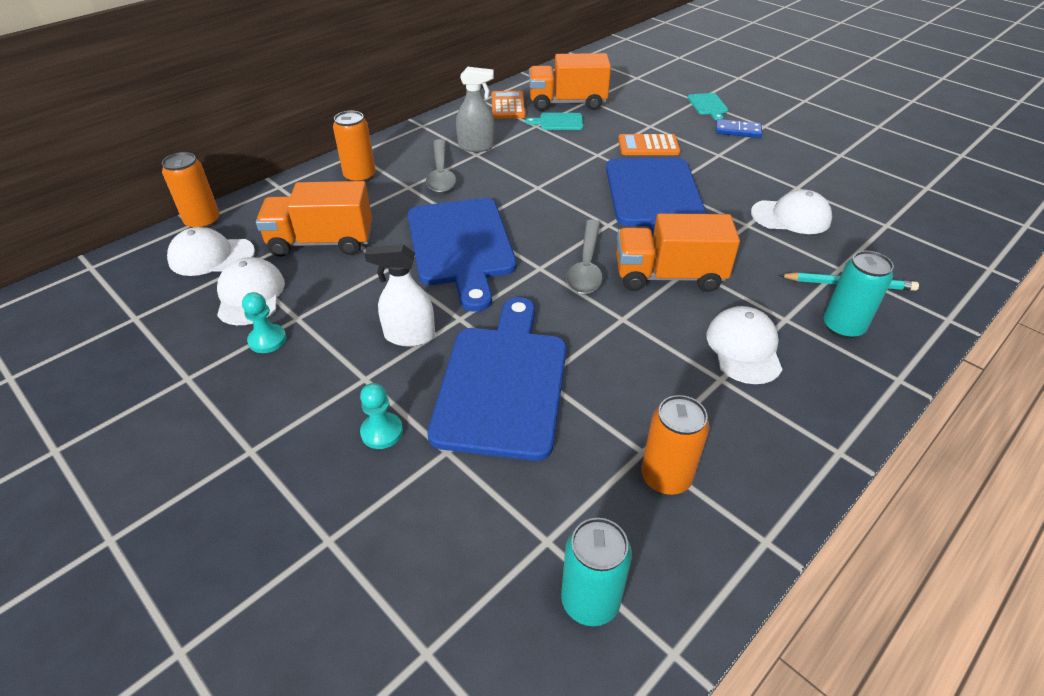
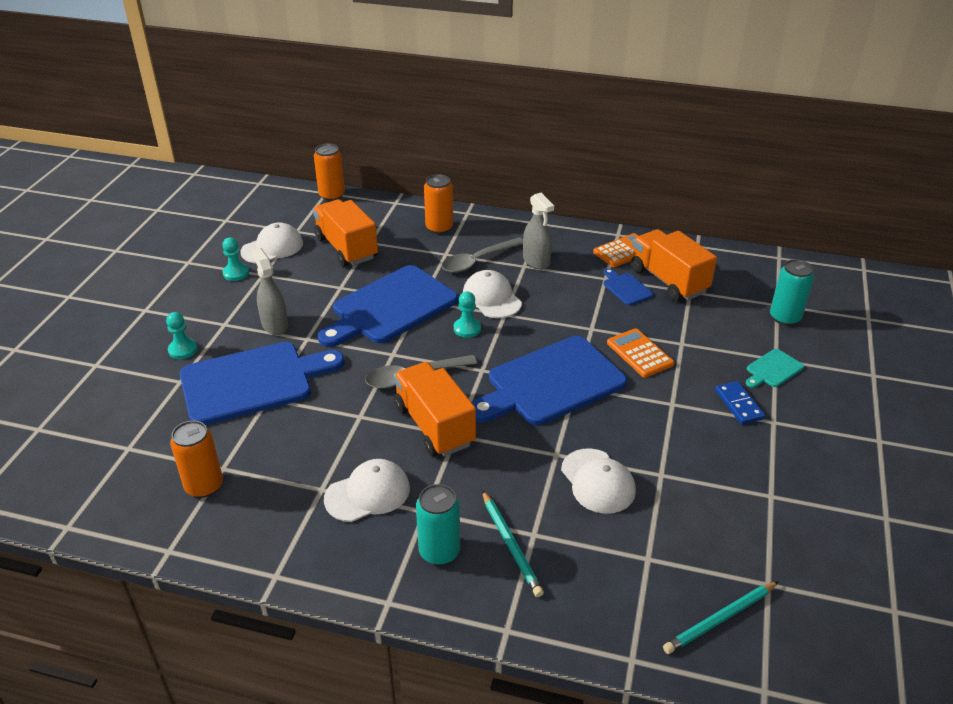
camera: 60 degrees right, 5 degrees down
(211, 256) = (299, 216): white cap -> white cap (492, 298)
(409, 336) = (275, 325): white spray bottle -> grey spray bottle
(540, 213) = (467, 329): none -> turquoise pawn
(558, 122) = (626, 288): turquoise cutting board -> blue cutting board
(590, 600) = (91, 480): turquoise can -> turquoise can (785, 317)
(957, 218) = (720, 619): none -> turquoise pencil

